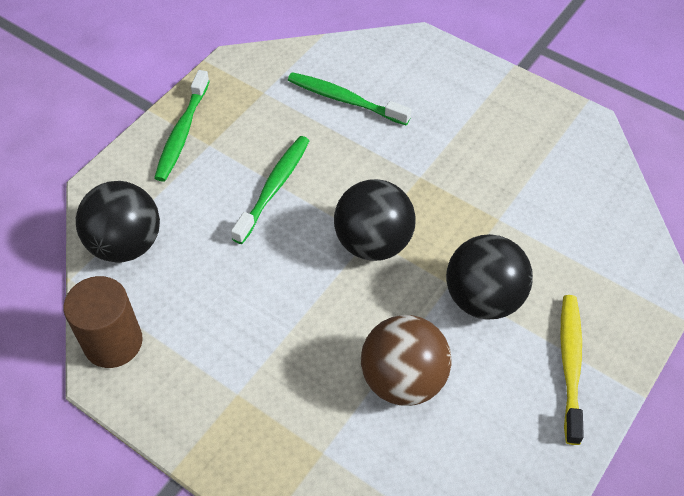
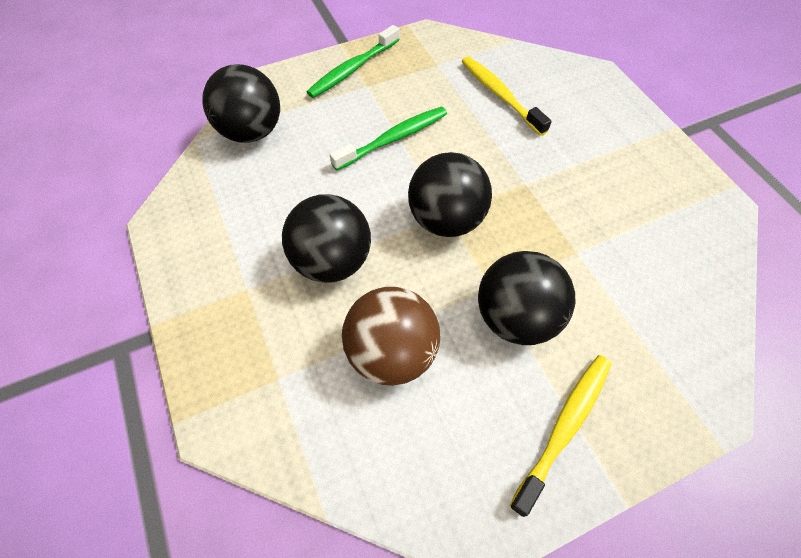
camera: 30 degrees right, 5 degrees up
(113, 342) = (187, 199): brown cylinder -> none
(298, 329) = (332, 261): none -> black ball
(345, 100) = (500, 95): green toothbrush -> yellow toothbrush

